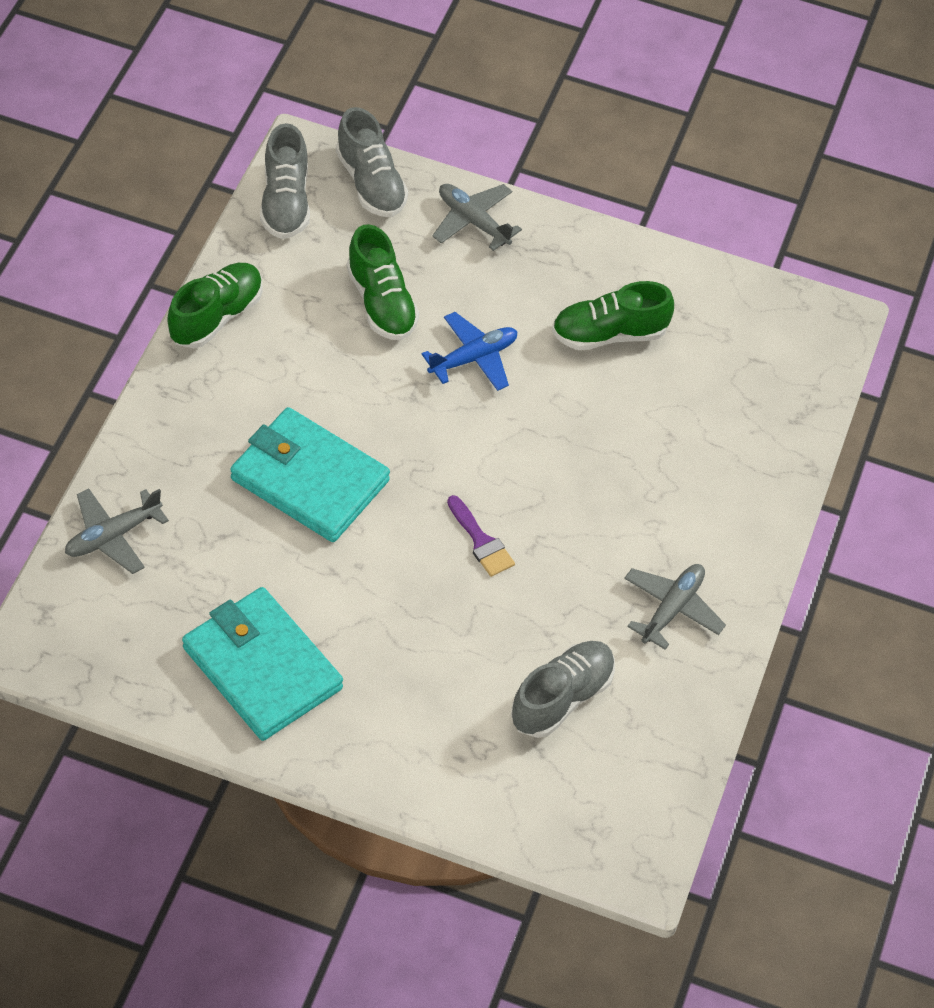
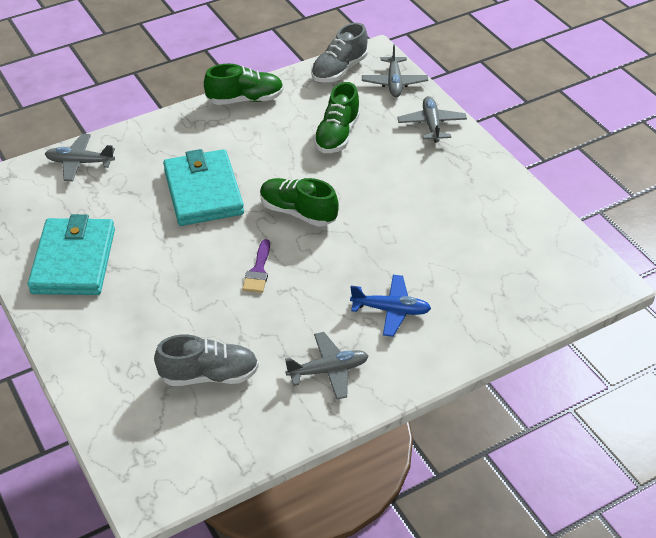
camera: 45 degrees right, 10 degrees down
(371, 183) = (394, 83): grey shoe -> grey plane
(473, 358) = (357, 184): blue plane -> blue plane (391, 310)
(609, 334) = (450, 214): green shoe -> green shoe (298, 212)

